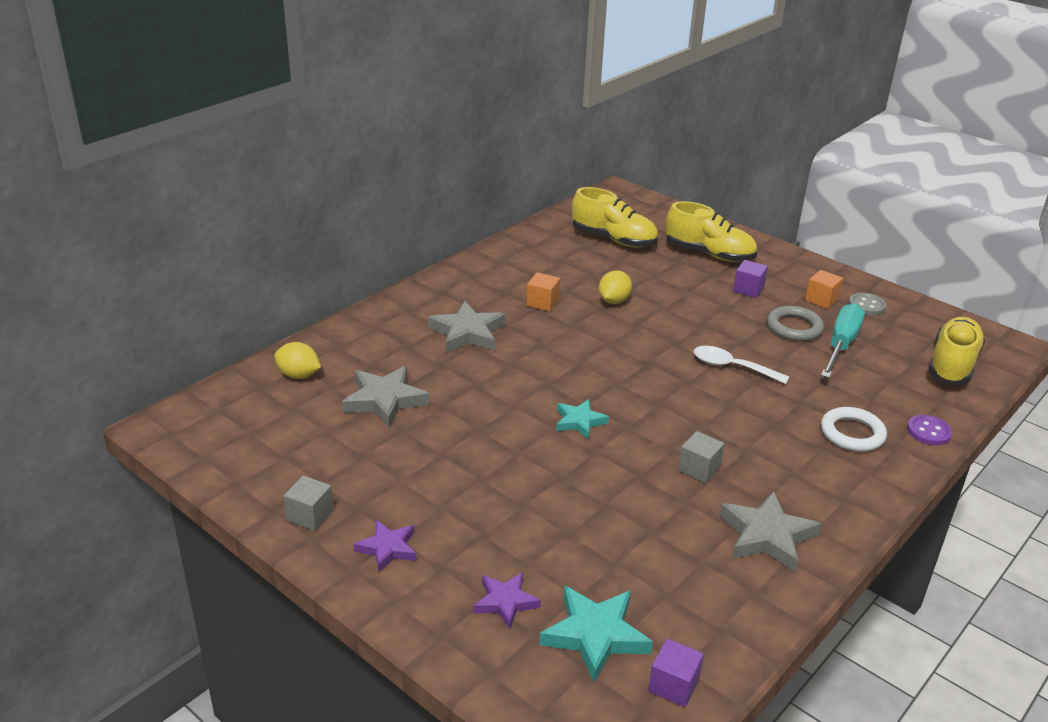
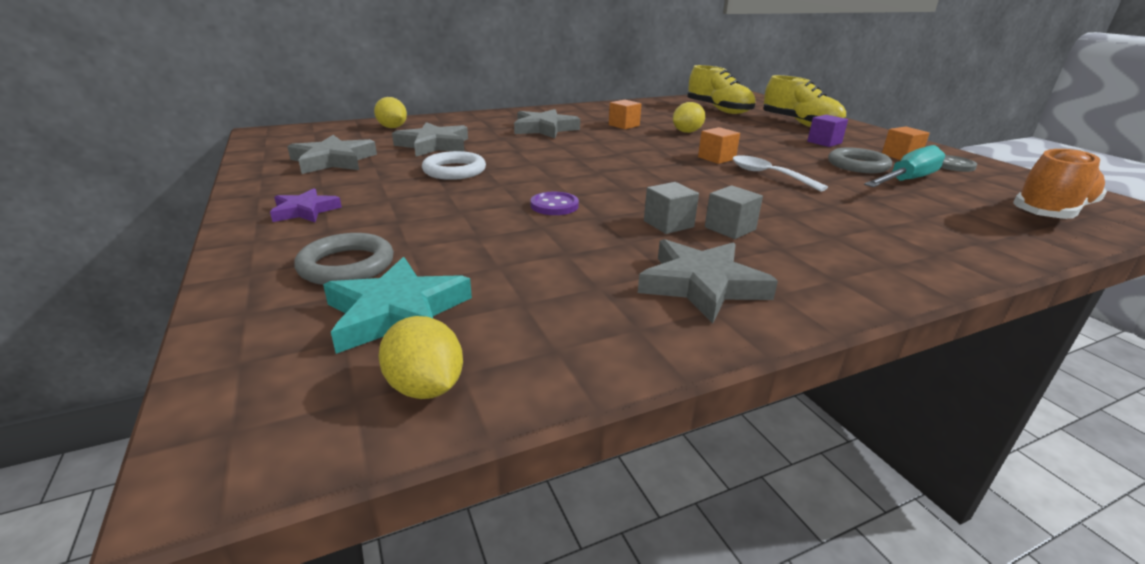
camera: 25 degrees right, 5 degrees down
(310, 515) = (281, 183): grey cube -> grey cube (730, 228)
(313, 461) = (333, 161): none -> grey star
(505, 602) = (346, 265): purple star -> grey ring
(579, 421) = (579, 179): turquoise star -> none
(672, 348) = (716, 158): none -> orange cube
(673, 685) = (425, 387): purple cube -> yellow lemon
(852, 433) = (882, 234): white ring -> white ring (454, 170)
(928, 432) = (994, 251): purple button -> purple button (554, 205)
(952, 365) = (1051, 212): yellow shoe -> orange shoe

